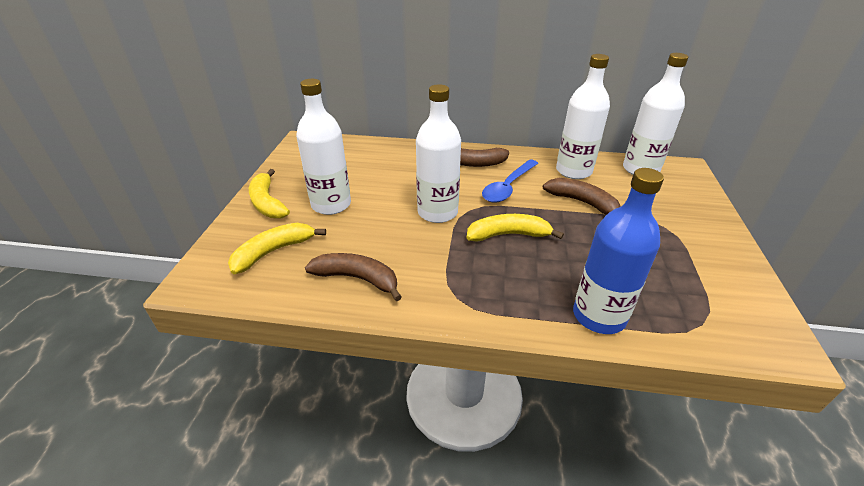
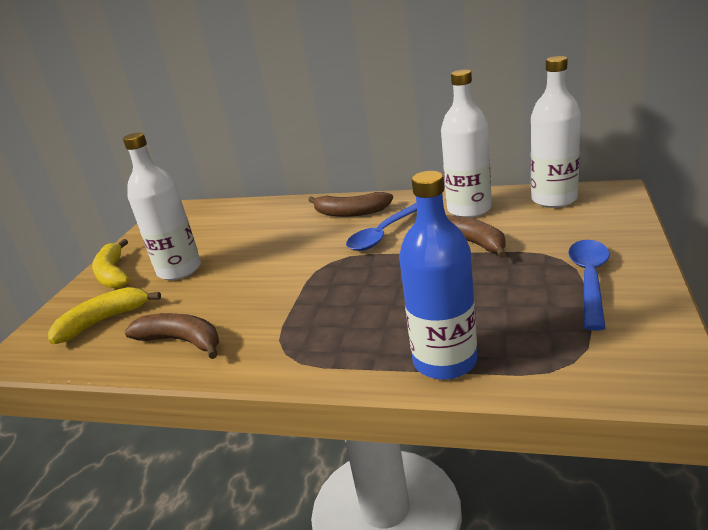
camera: 10 degrees right, 10 degrees down
(437, 212) = (293, 267): white bottle -> none
(508, 235) = (366, 284): yellow banana -> none
(692, 249) = (589, 280): none -> blue spoon

